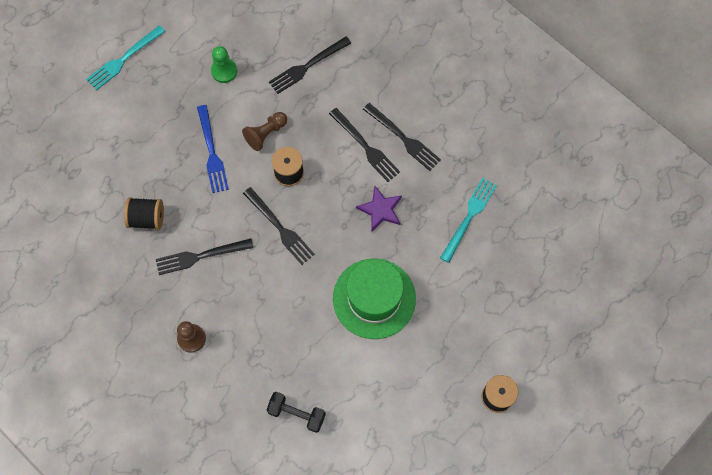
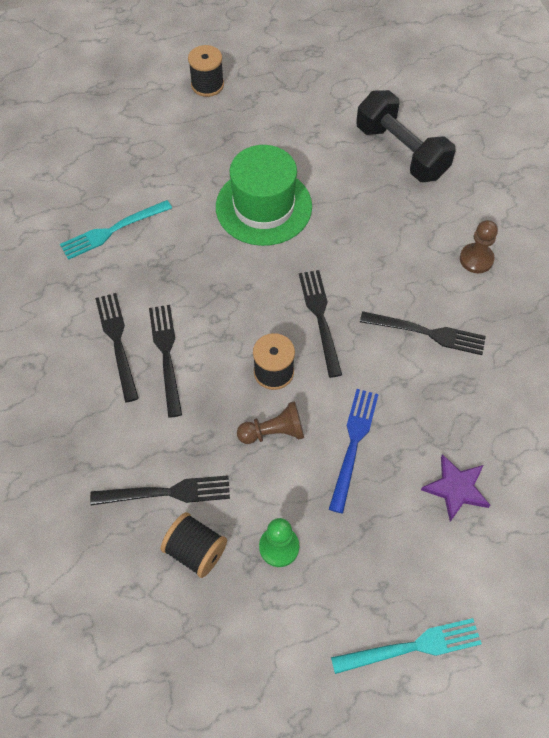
camera: 150 degrees left, 10 degrees down
(147, 218) = (473, 406): black spool -> black spool (195, 551)
(296, 414) = (401, 152): black dumbbell -> black dumbbell, size x1.69
(380, 209) = (198, 282): purple star -> purple star (456, 488)

